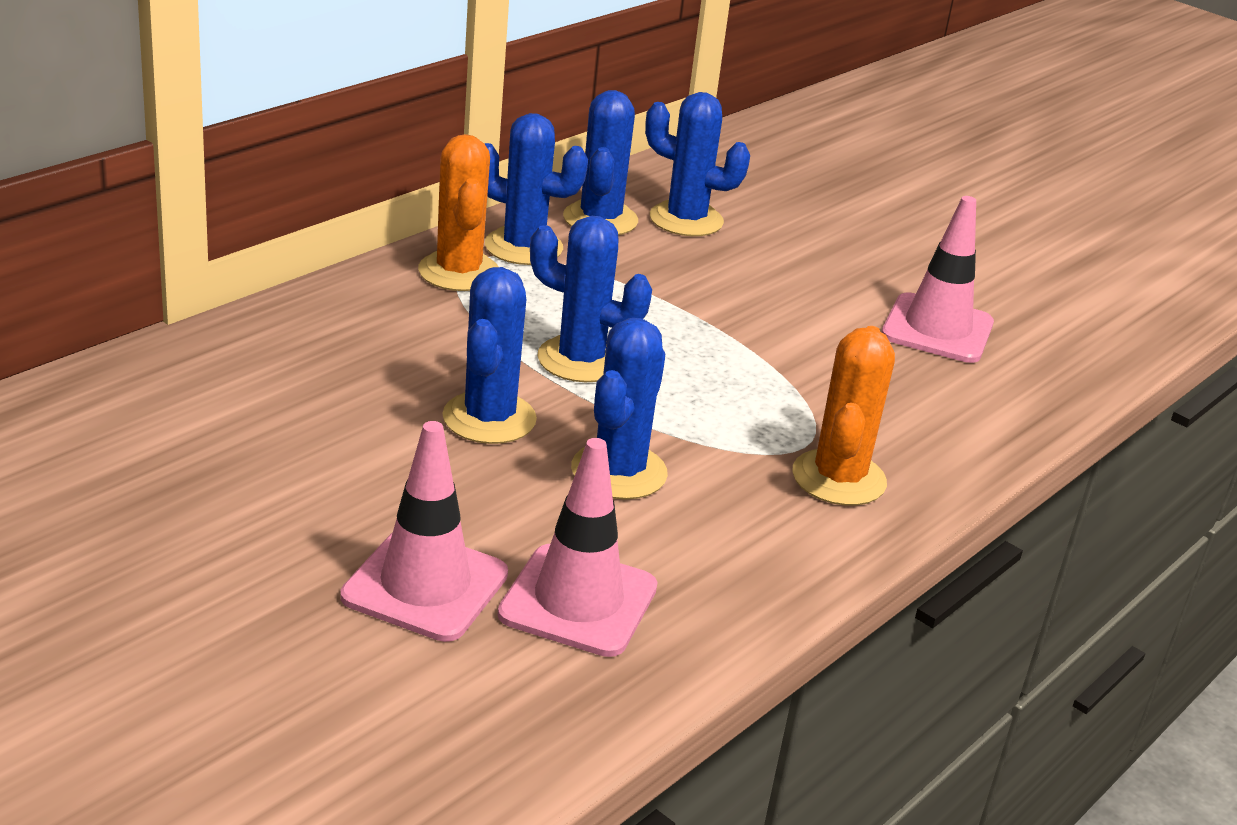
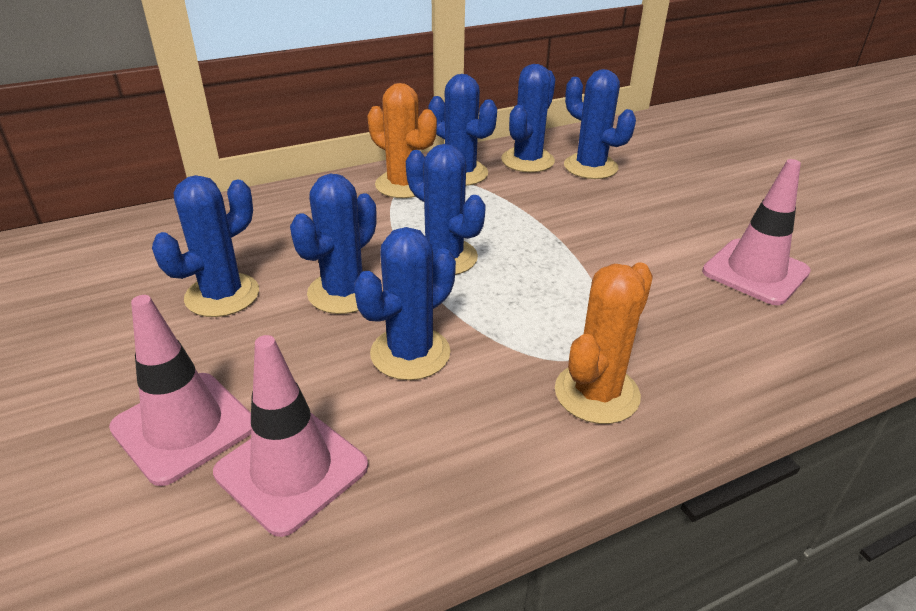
camera: 25 degrees right, 5 degrees up
(338, 444) = (222, 295): none -> blue cactus
(459, 272) = (403, 185): orange cactus -> orange cactus turned 60 degrees counterclockwise

